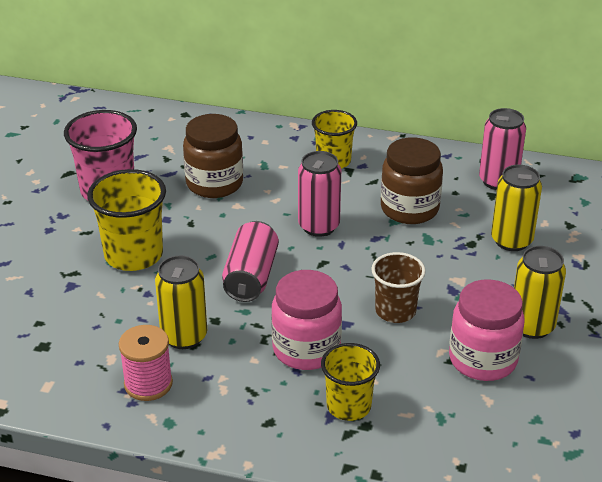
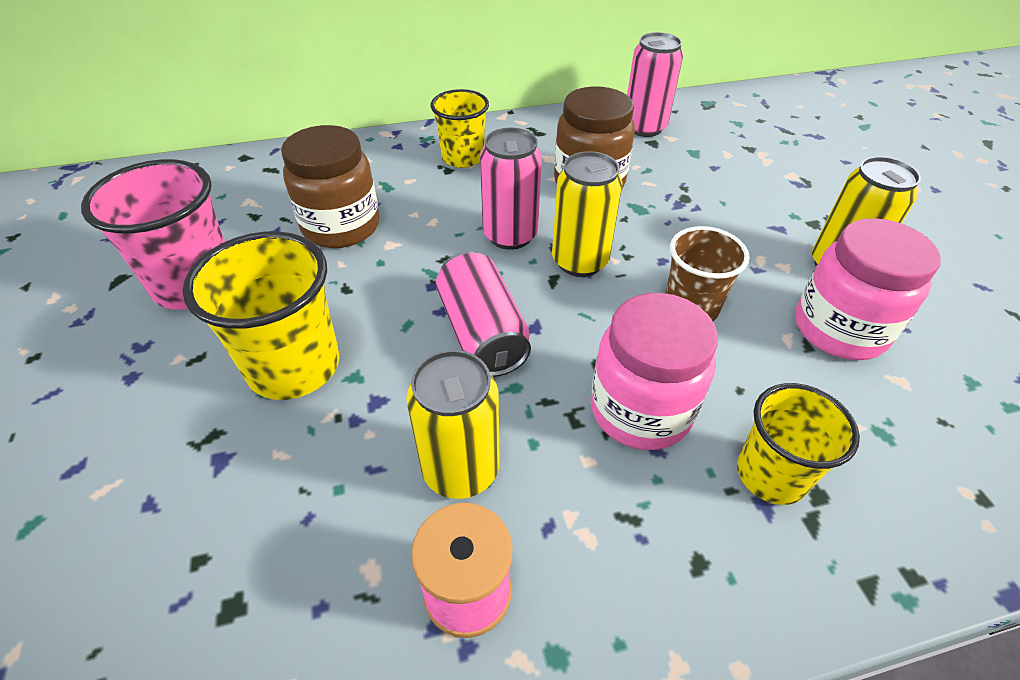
camera: 30 degrees left, 10 degrees up
(511, 240) = (718, 181): yellow can -> yellow can (580, 261)

